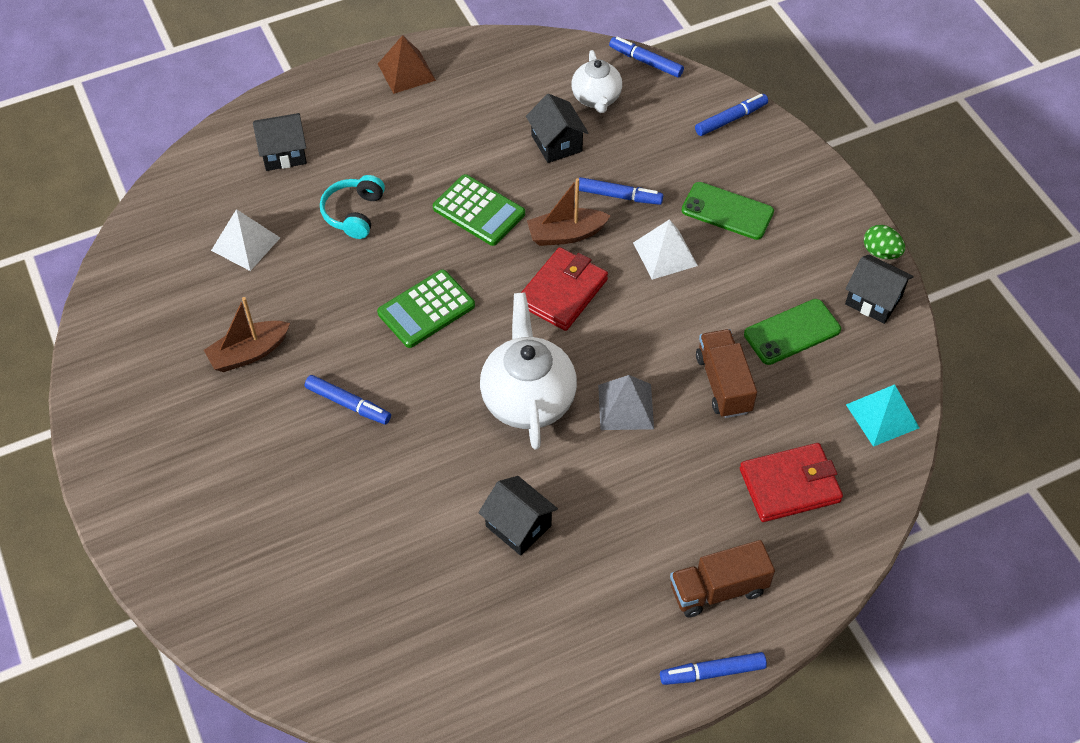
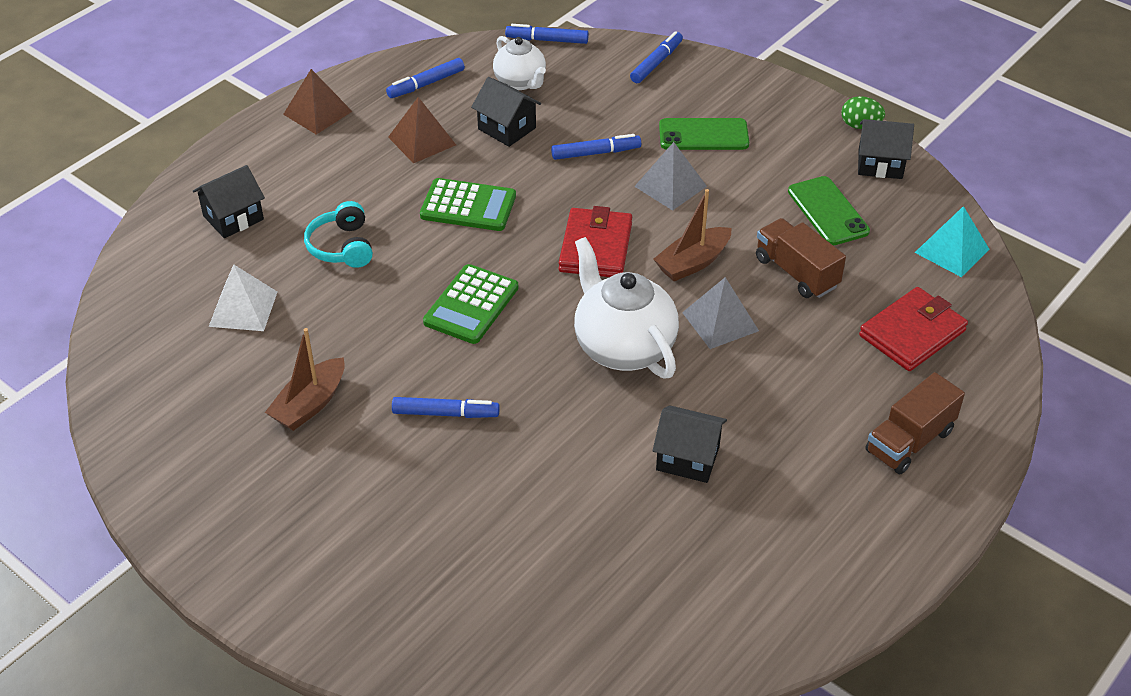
camera: 25 degrees left, 10 degrees down
(477, 131) = (422, 141): none -> brown pyramid
(566, 234) = (566, 199): brown boat -> brown boat (692, 262)
(665, 254) = (670, 186): white pyramid -> grey pyramid
(712, 672) = (953, 512): blue marker -> blue marker (426, 84)
(792, 332) = (828, 211): green phone -> green phone turned 60 degrees counterclockwise

